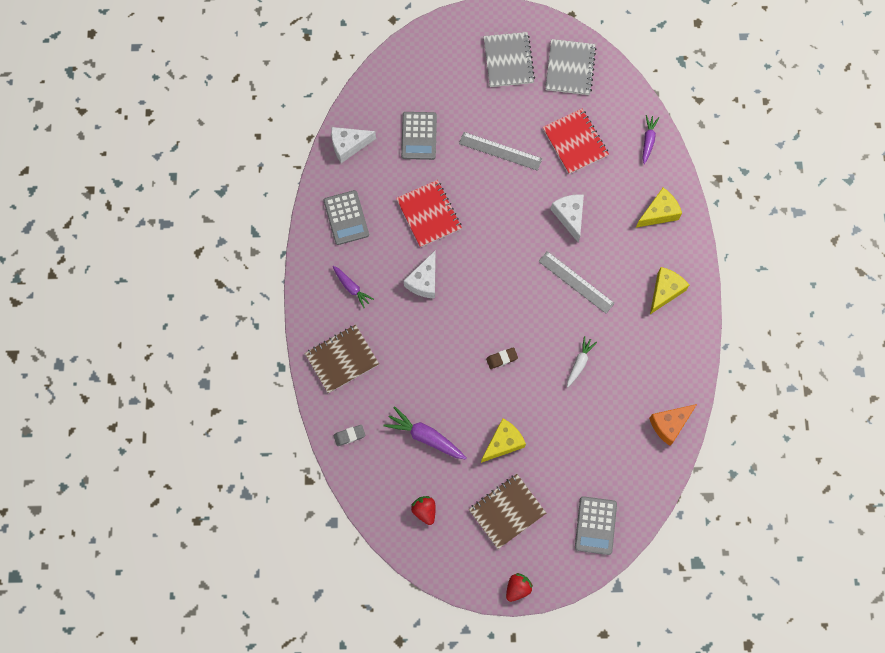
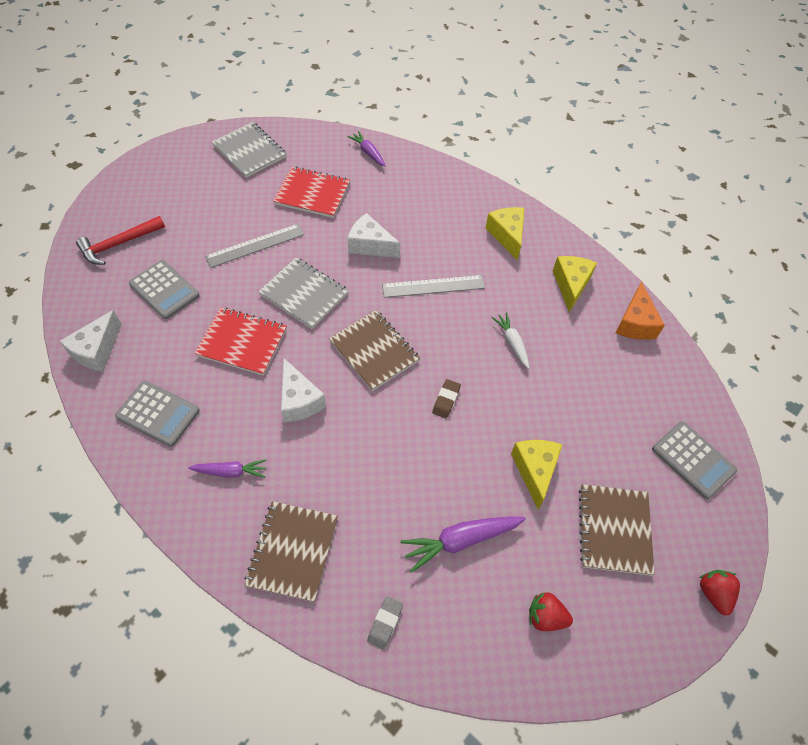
camera: 50 degrees left, 15 degrees down
(422, 75) = (118, 244): none -> red hammer
(495, 290) = (374, 351): none -> brown notebook
(508, 60) = (190, 181): grey notebook -> grey notebook (304, 294)
(659, 213) = (435, 190): yellow cheese -> yellow cheese (571, 285)

